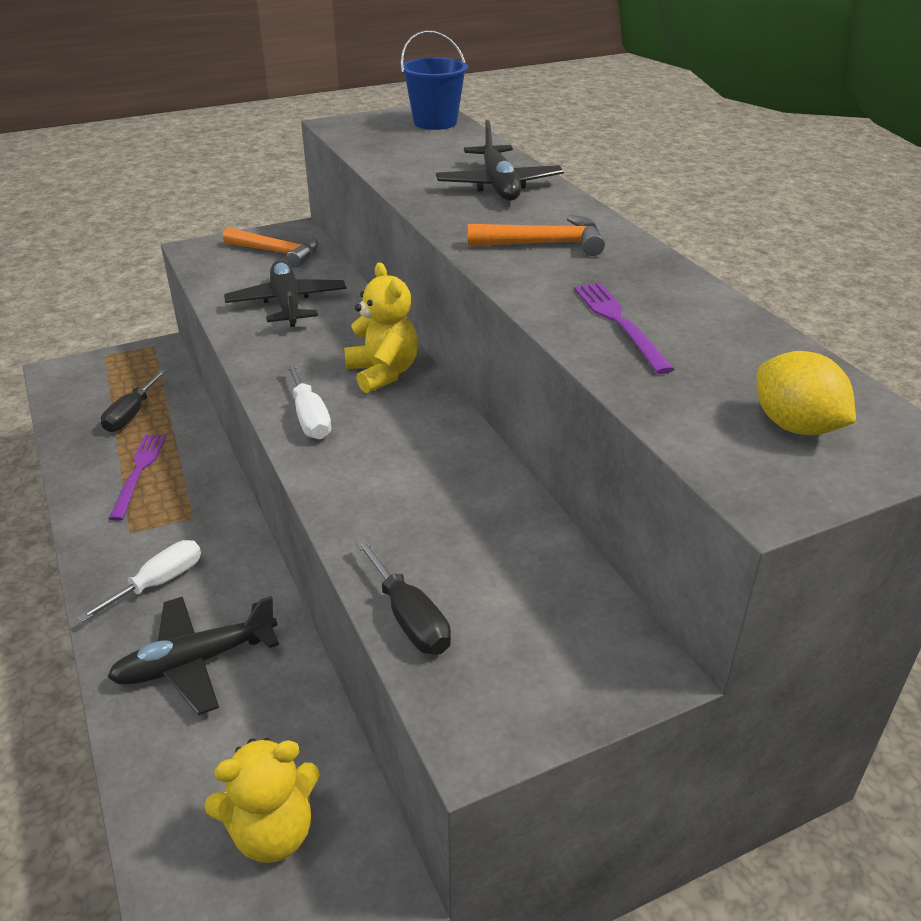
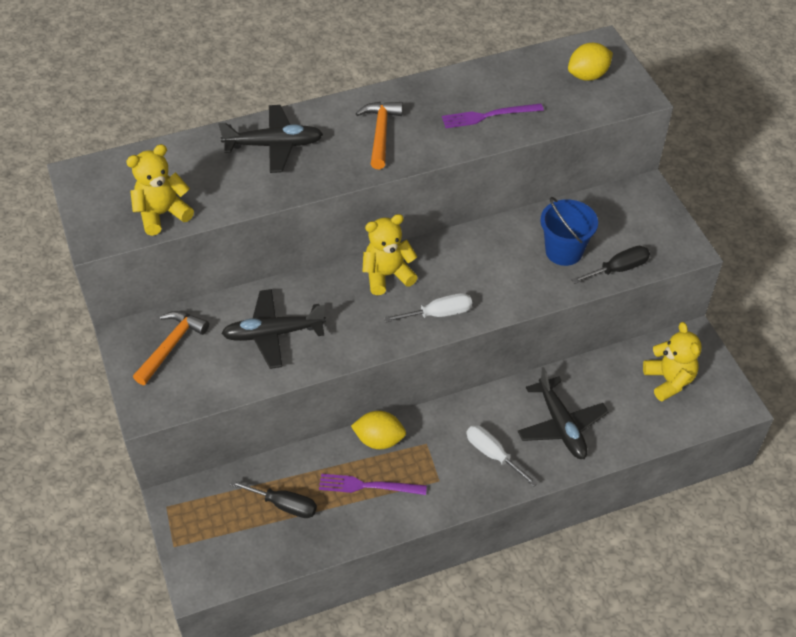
camera: 85 degrees left, 15 degrees up
(206, 476) = (379, 440): none -> yellow lemon
(373, 145) = (162, 214): none -> yellow teddy bear
(435, 122) = (114, 172): blue bucket -> blue bucket (564, 251)

